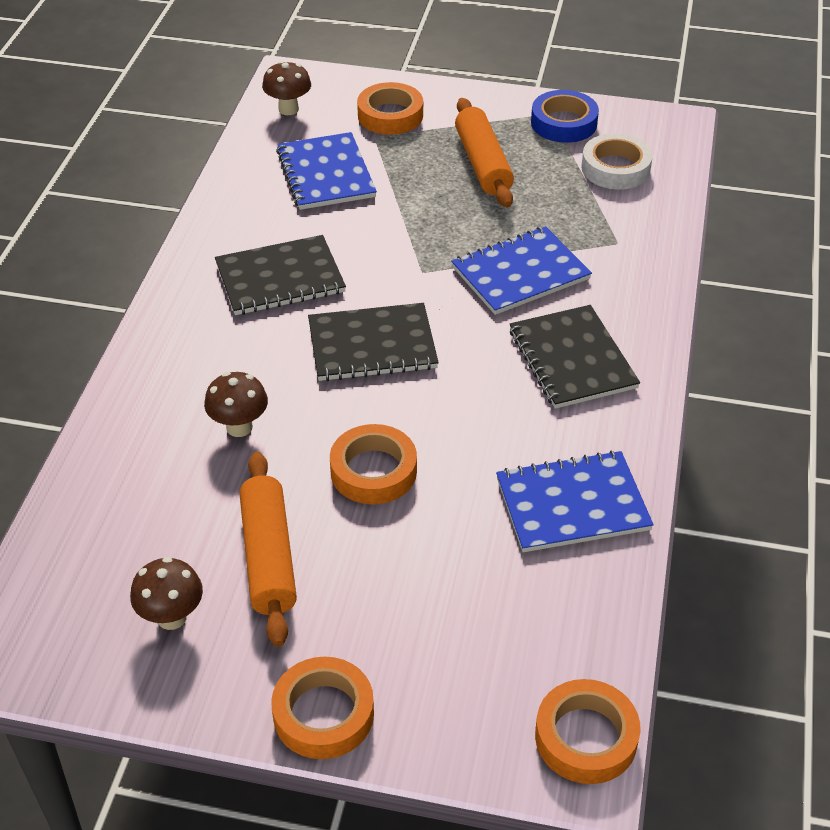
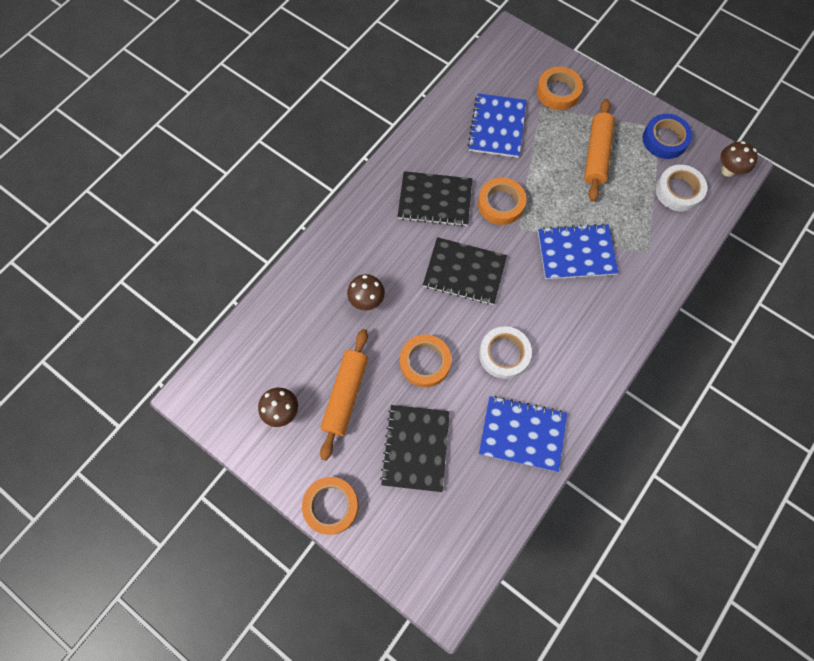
camera: 25 degrees right, 25 degrees up
(288, 109) = (498, 64): brown mushroom -> brown mushroom (728, 170)
(487, 420) = (504, 354): none -> white tape
(572, 359) = (574, 331): black notebook -> black notebook (416, 448)
(586, 737) = (454, 584): orange tape -> orange tape (500, 204)

